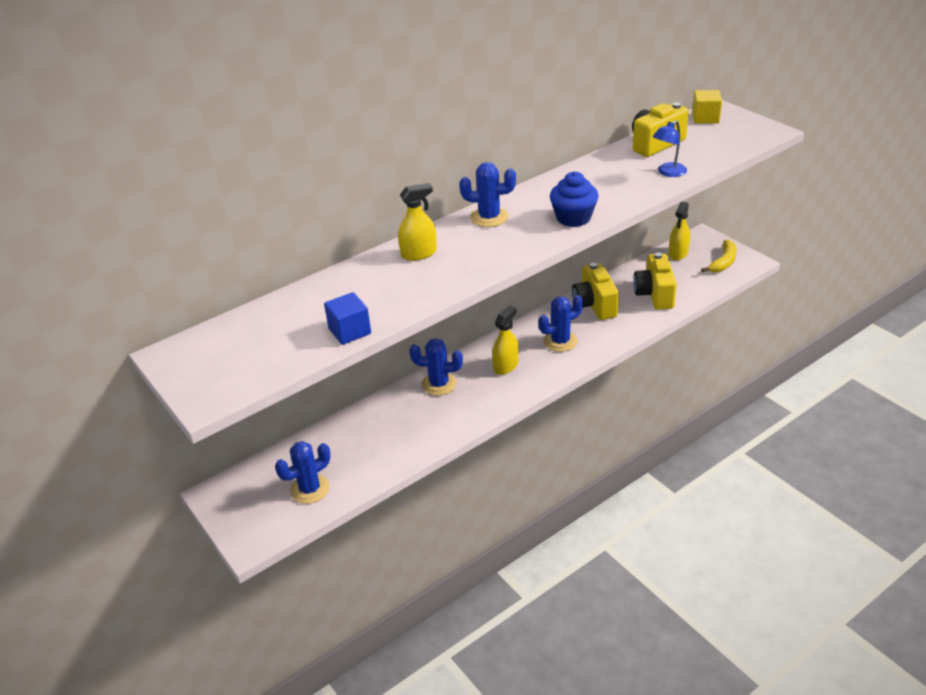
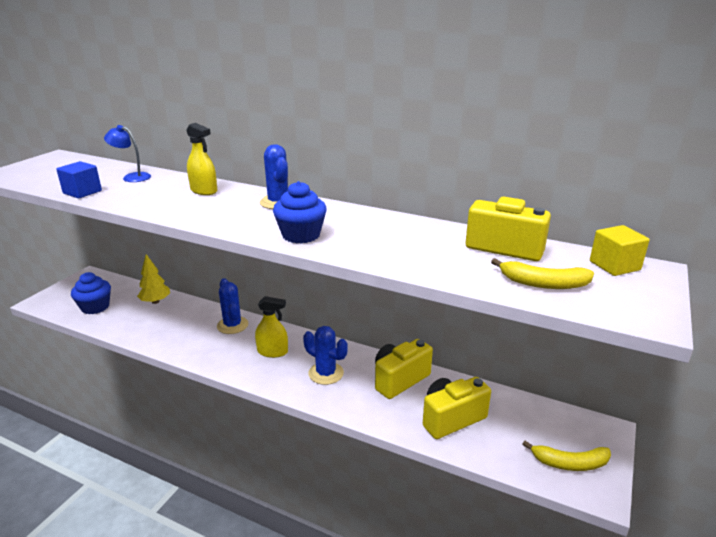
camera: 60 degrees right, 10 degrees down
(310, 489) = (95, 307): blue cactus -> blue cupcake
(340, 436) = (155, 301): none -> yellow tree
(668, 173) = (444, 266): blue lamp -> blue lamp (132, 177)
(678, 253) = (548, 418): yellow spray bottle -> none
(714, 147) = (543, 283): none -> yellow banana

